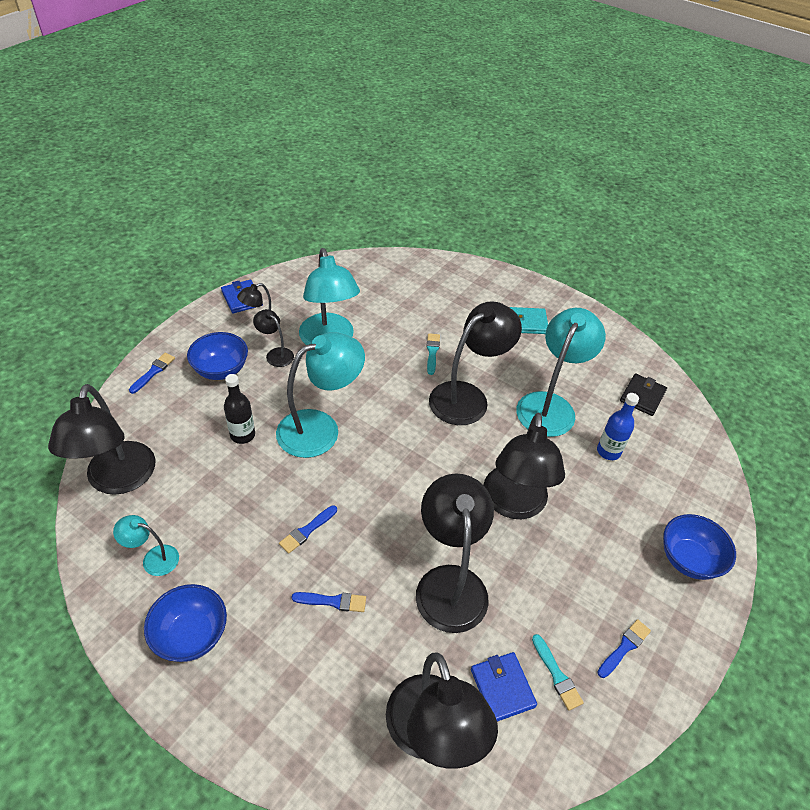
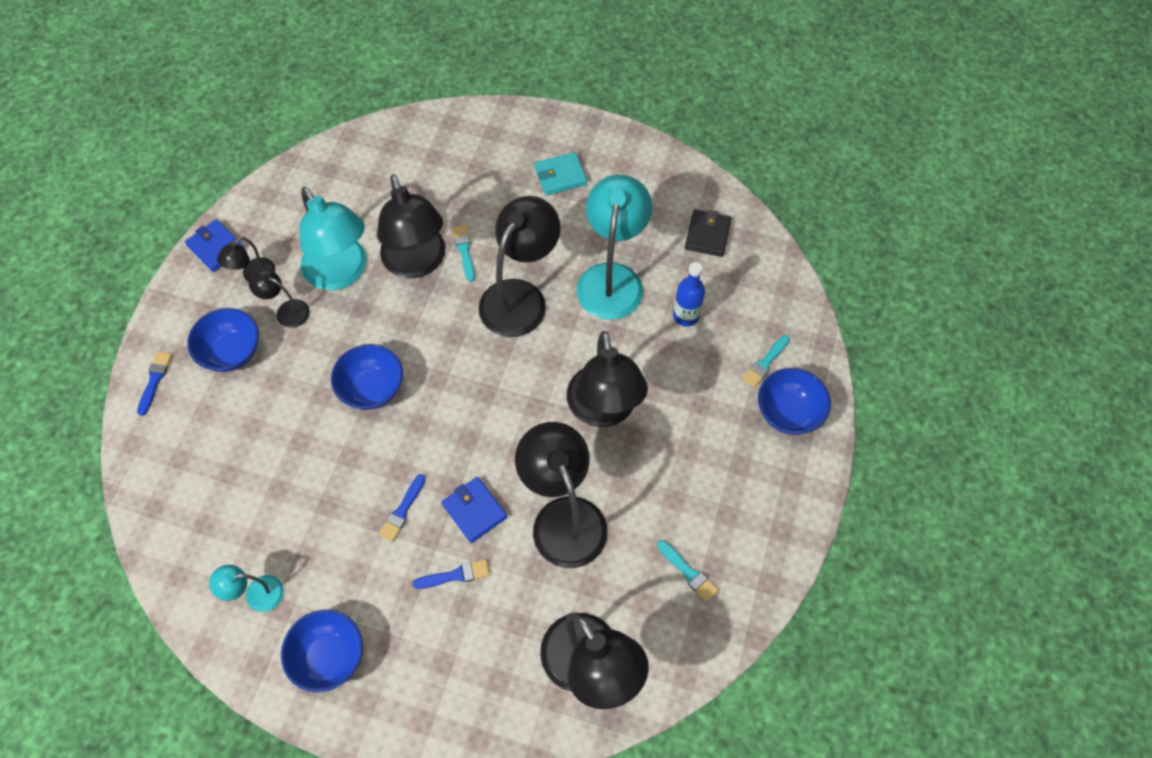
camera: 15 degrees left, 15 degrees up
(118, 480) = (178, 523): black lamp -> black lamp (417, 263)
(242, 435) = (290, 425): black bottle -> none
(320, 428) = (372, 389): turquoise lamp -> blue bowl
(502, 688) = (641, 602): blue wallet -> blue wallet (474, 511)
(624, 647) = (744, 524): blue brush -> none
(674, 510) = (765, 363): none -> turquoise brush

